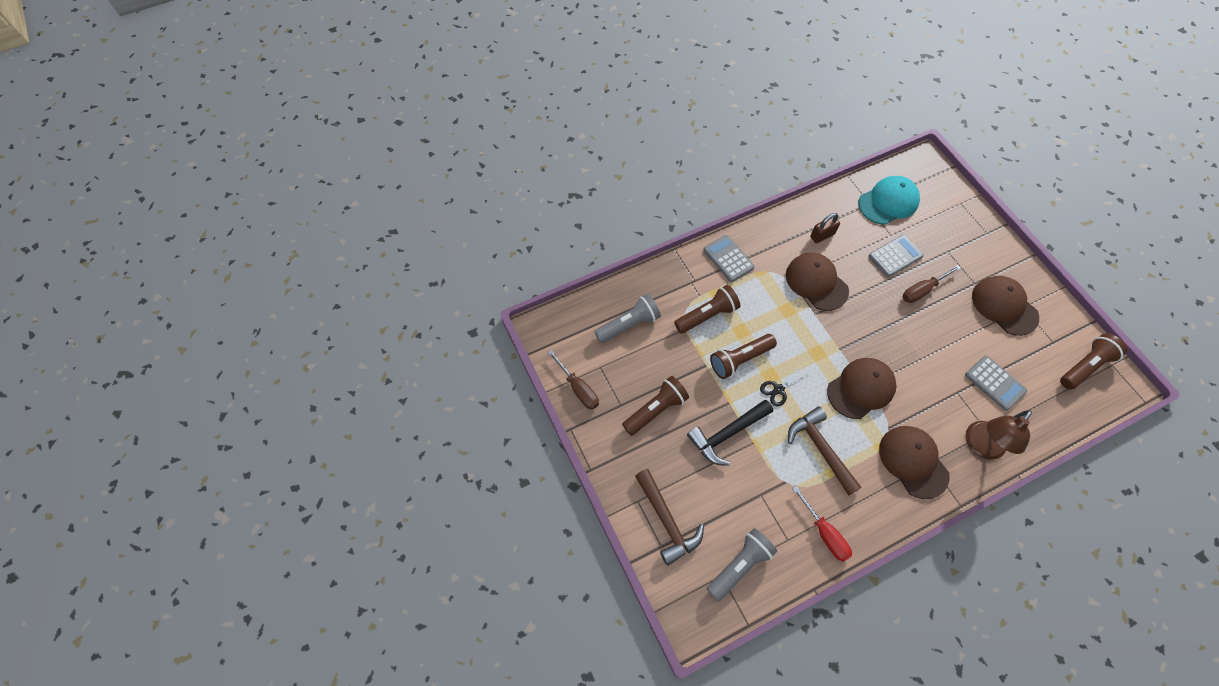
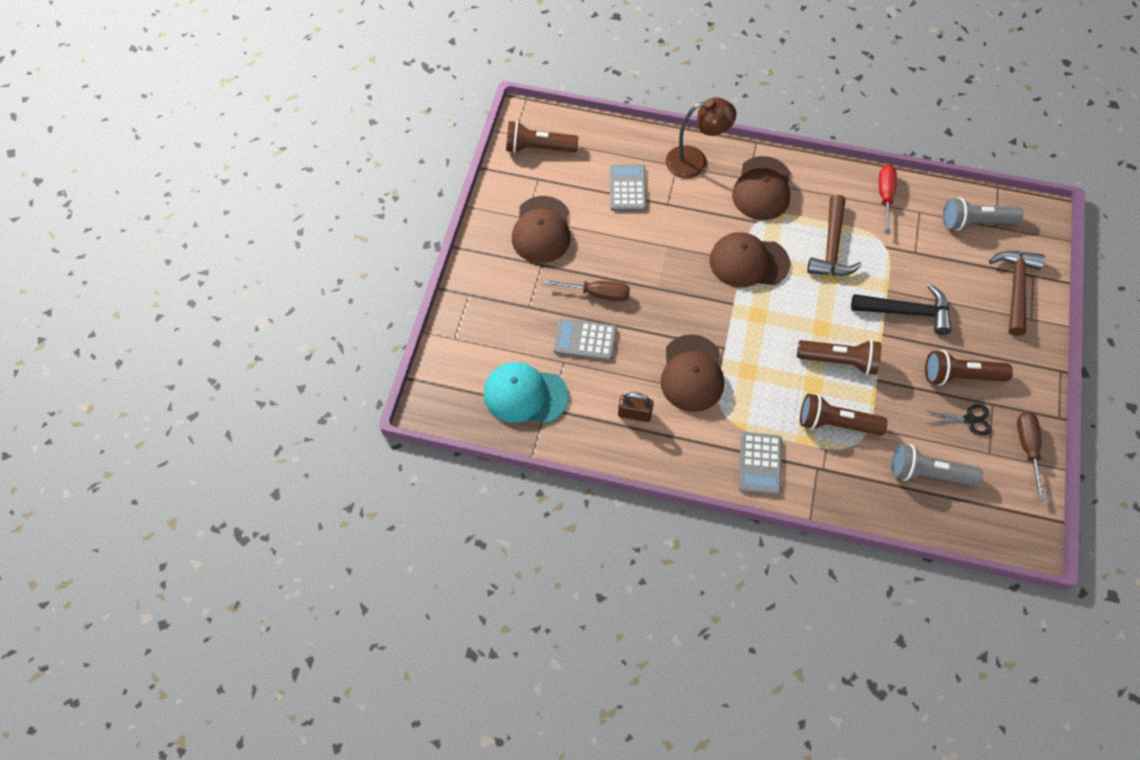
camera: 140 degrees left, 0 degrees up
(778, 389) = (825, 312): black scissors -> black scissors (969, 420)

